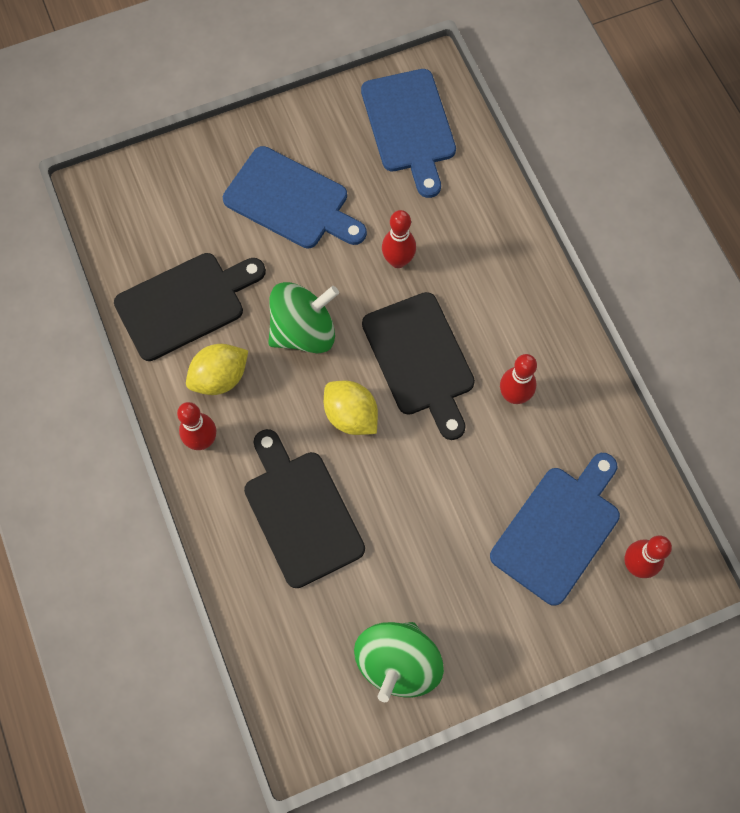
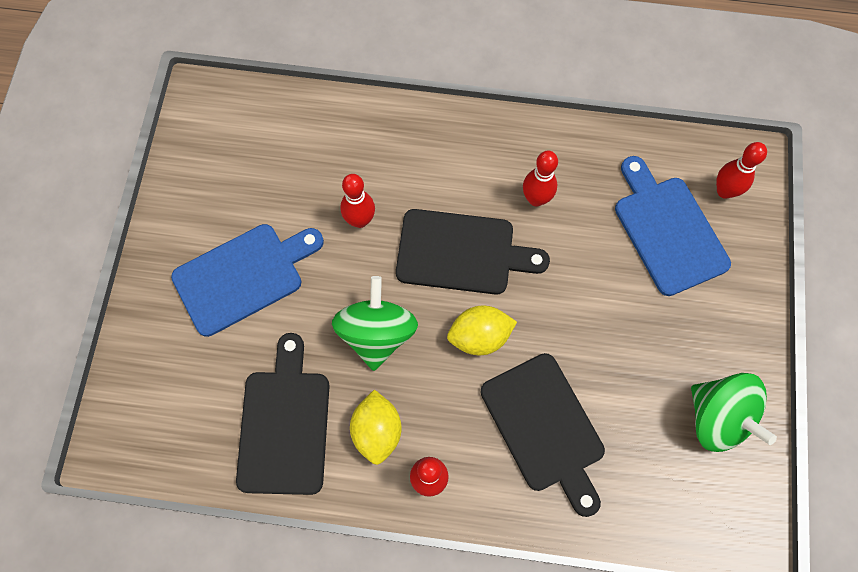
camera: 60 degrees left, 0 degrees up
(300, 512) = (545, 427): black cutting board -> black cutting board turned 120 degrees counterclockwise
(409, 126) = (239, 141): blue cutting board -> none

